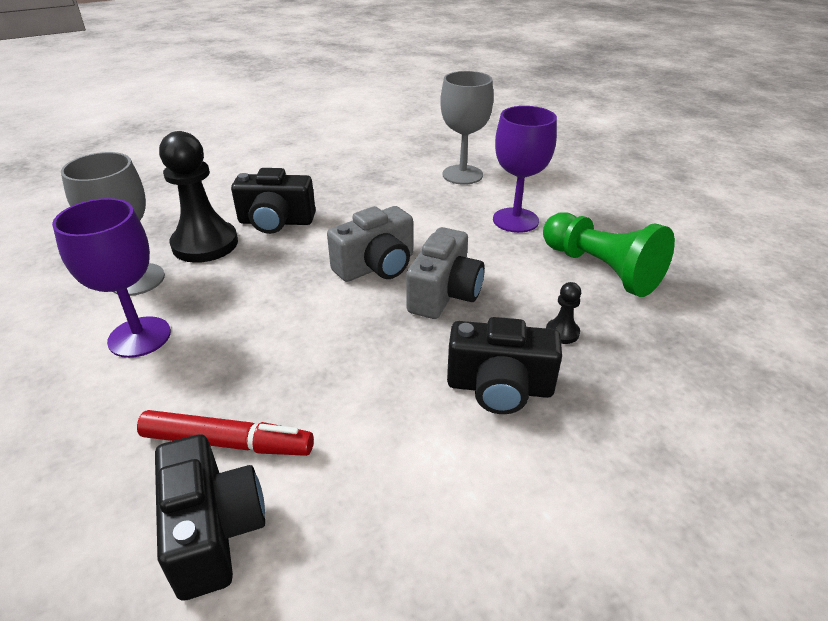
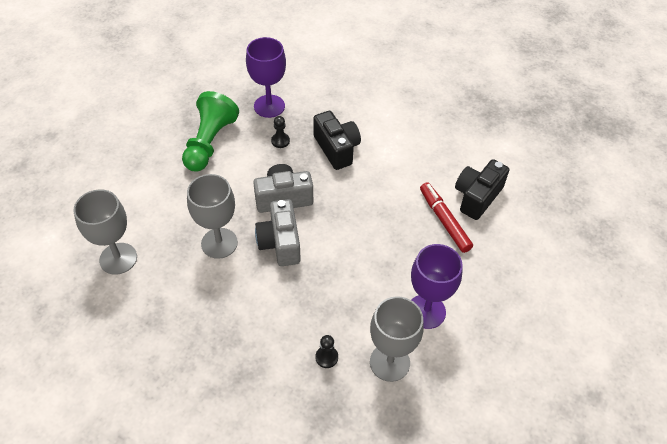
camera: 125 degrees left, 15 degrees up
(205, 244) = (326, 357): black pawn -> black pawn, size x0.43
(276, 222) = (269, 335): black camera -> none
(376, 266) = (280, 243): grey camera -> grey camera turned 120 degrees counterclockwise
(421, 228) = (219, 243): none -> grey goblet
(515, 220) = (175, 199): purple goblet -> purple goblet (269, 106)

